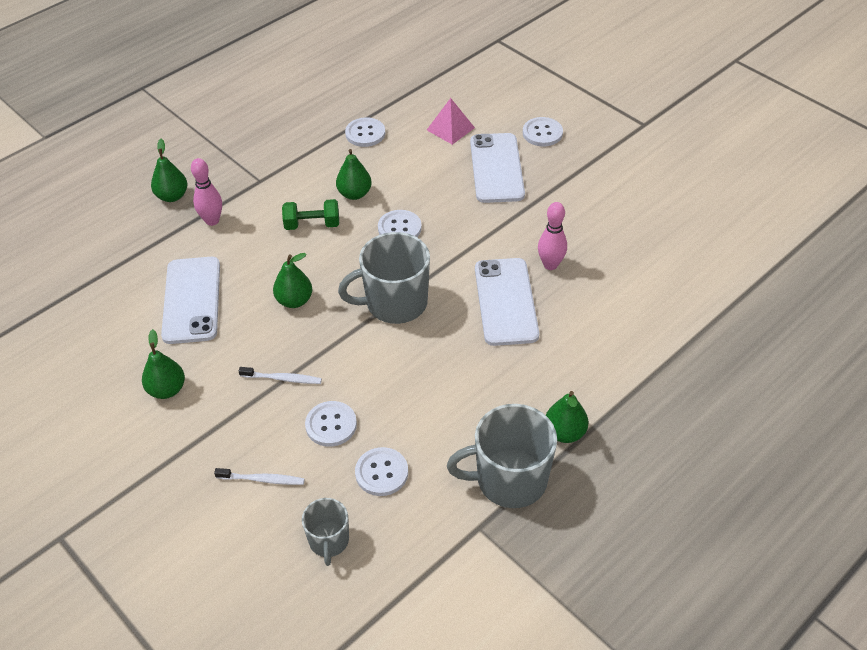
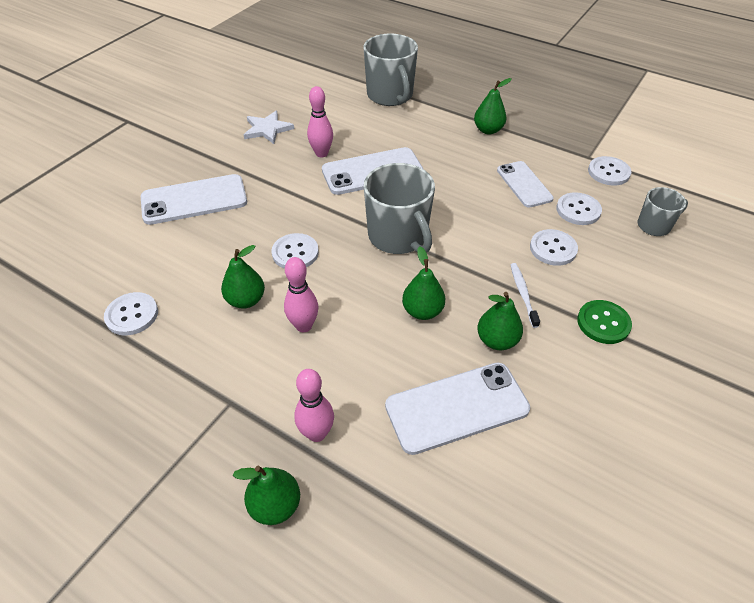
camera: 105 degrees left, 0 degrees up
(167, 390) = (587, 385): green pear -> green pear (497, 340)
(221, 429) = (603, 323): none -> green button
(262, 479) = (633, 279): white toothbrush -> none
(312, 224) = (304, 326): green dumbbell -> pink bowling pin
(443, 435) = (524, 184): none -> white phone
(450, 128) = (126, 242): pink pyramid -> none
(509, 480) = (542, 149): grey mug -> grey mug (390, 95)
(542, 133) = (137, 177): white button -> white button (608, 172)
(607, 226) = (267, 129): none -> white star

